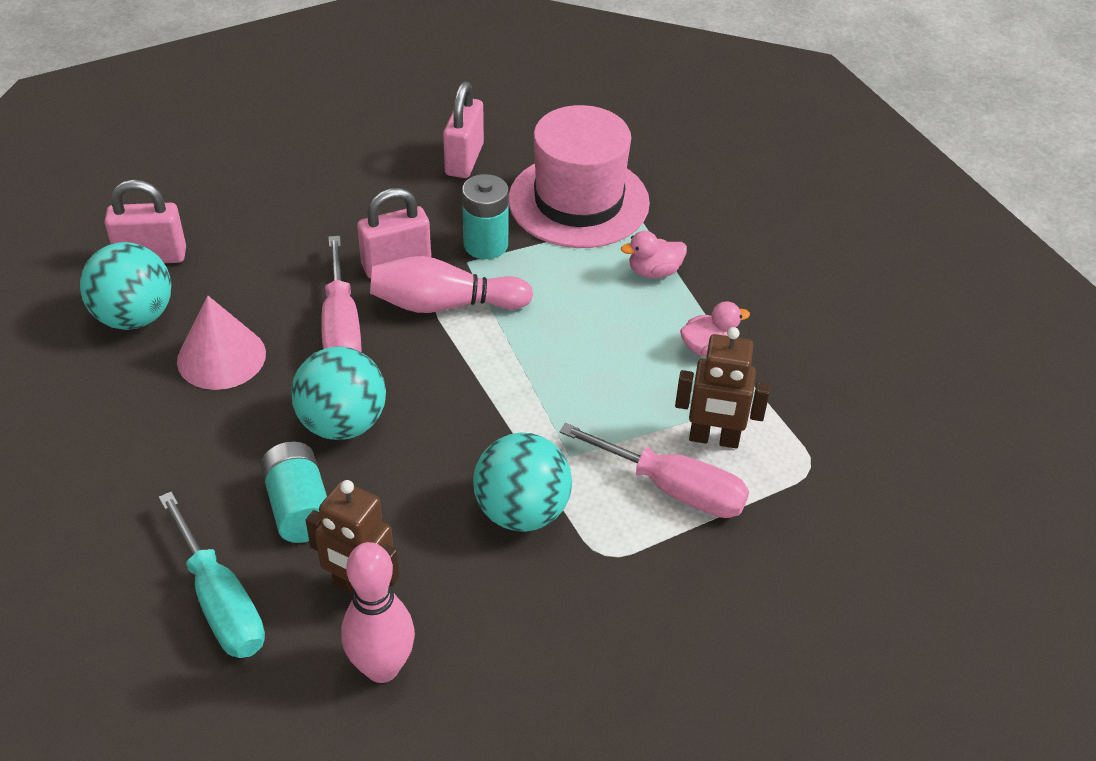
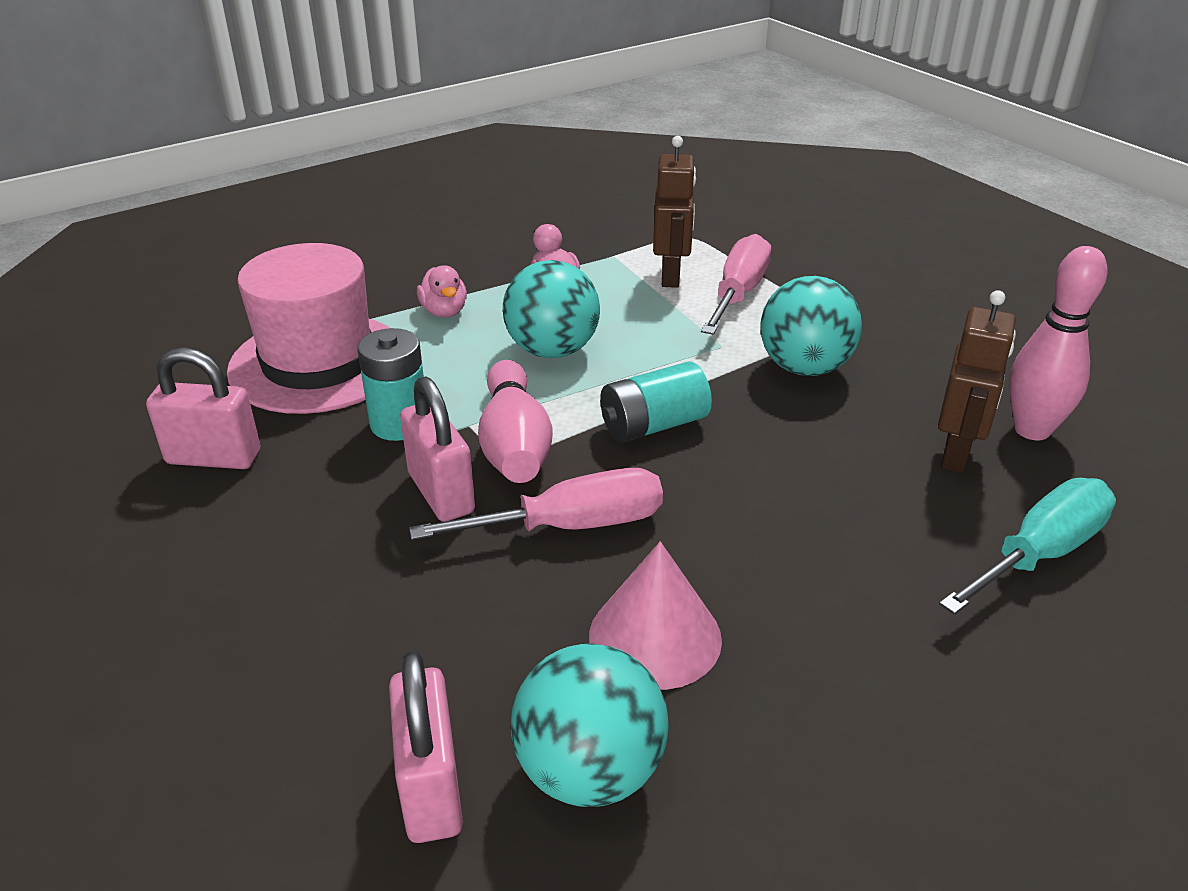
camera: 95 degrees left, 10 degrees down
(299, 507) = (876, 515): turquoise battery -> turquoise battery (653, 425)
(342, 423) = (737, 500): turquoise ball -> turquoise ball (552, 350)

